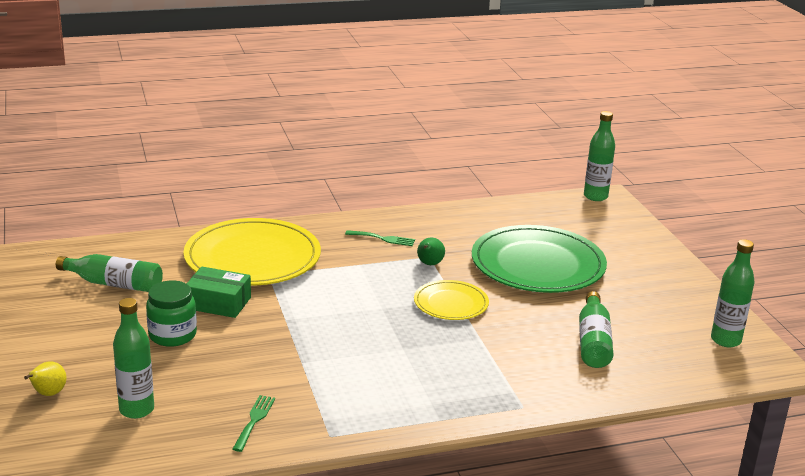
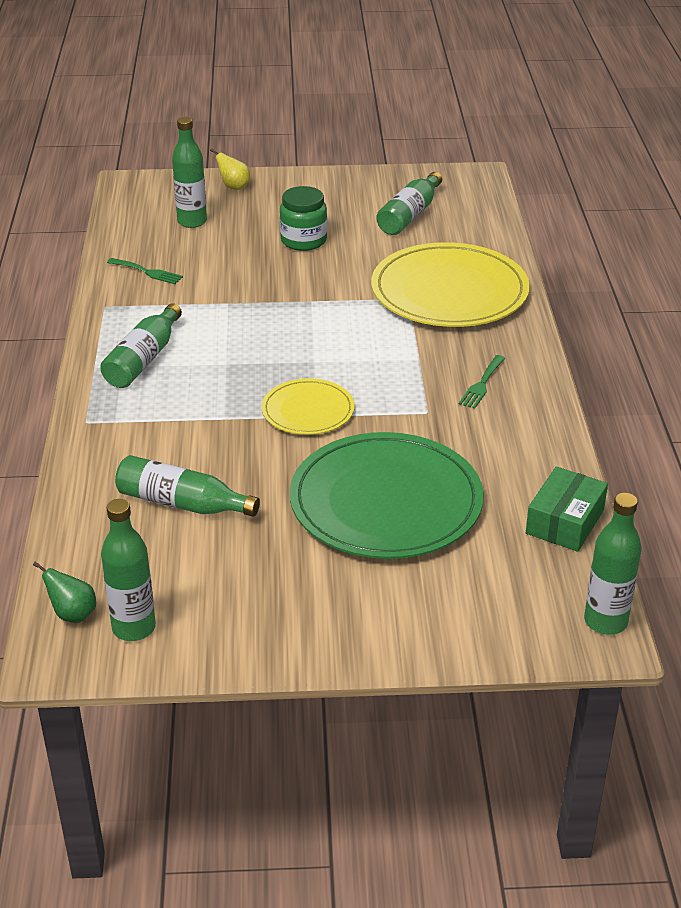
camera: 105 degrees right, 10 degrees up
(218, 303) = (356, 266): green box -> green box (564, 522)
(415, 393) = (143, 359): none -> green bottle
(429, 264) = (407, 410): green pear -> green pear (73, 614)

